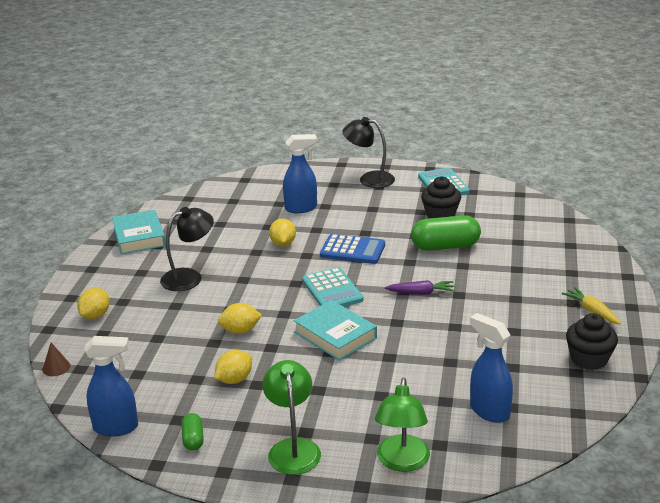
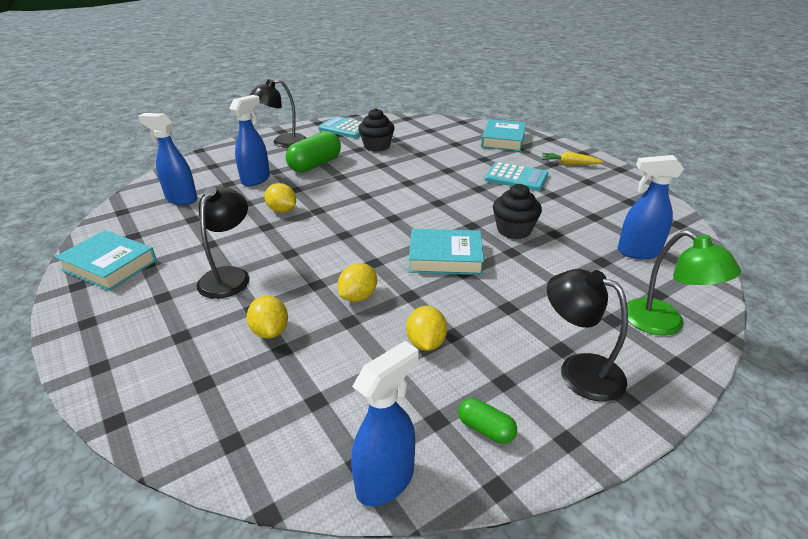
camera: 45 degrees left, 5 degrees up
(56, 367) = (194, 462): brown cone -> none
(95, 315) = (165, 368): yellow lemon -> yellow lemon (270, 331)
(233, 204) = (181, 199): none -> blue spray bottle
(293, 448) = (579, 370): green lamp -> black lamp
(332, 290) = (384, 226): turquoise calculator -> turquoise calculator (516, 178)
(352, 250) = (351, 192): blue calculator -> none
(421, 293) = (453, 198): purple carrot -> none
(445, 246) = (415, 163): green capsule -> green capsule (315, 165)
(574, 257) = (503, 140): none -> turquoise book
(589, 359) = (621, 190): black cupcake -> black cupcake (514, 230)

